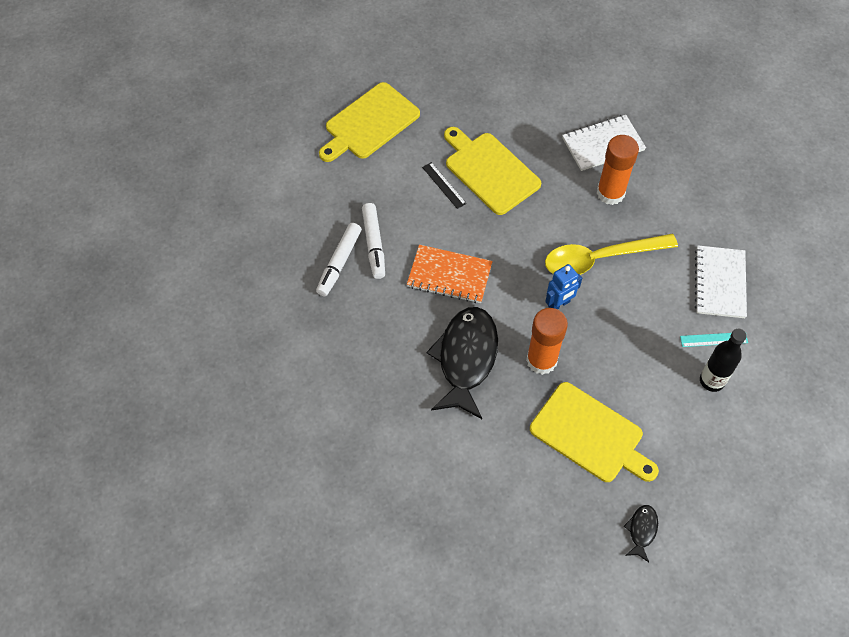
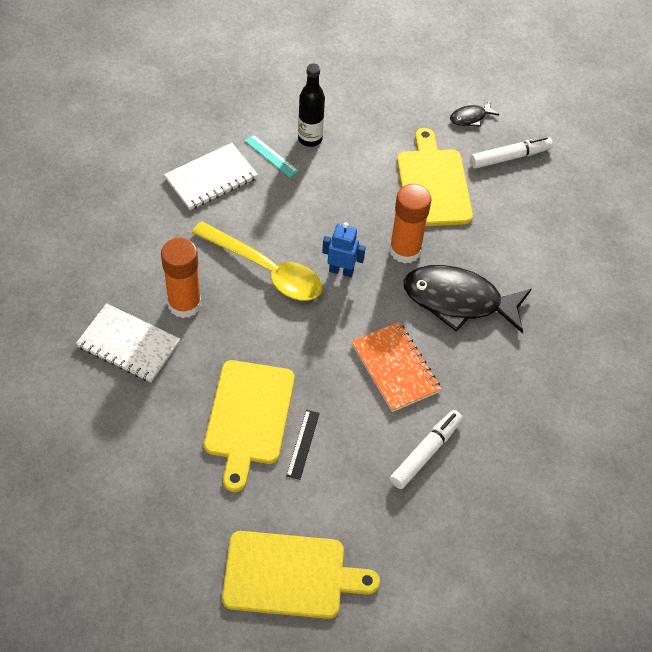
camera: 135 degrees left, 5 degrees down
(339, 263) = (473, 466): white marker -> white marker (510, 157)
(466, 359) = (458, 301): black fish -> black fish turned 45 degrees clockwise

